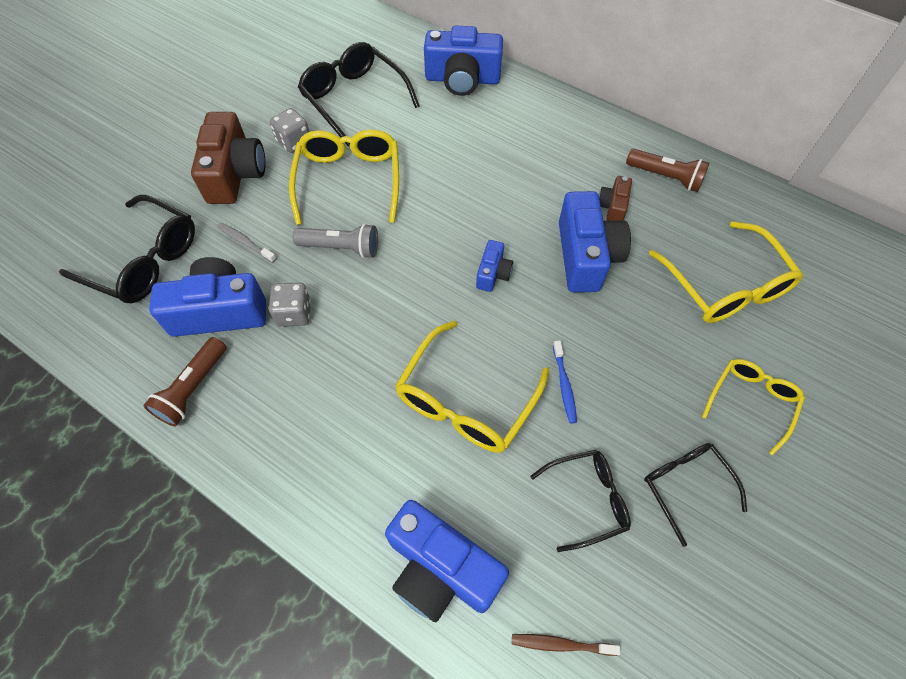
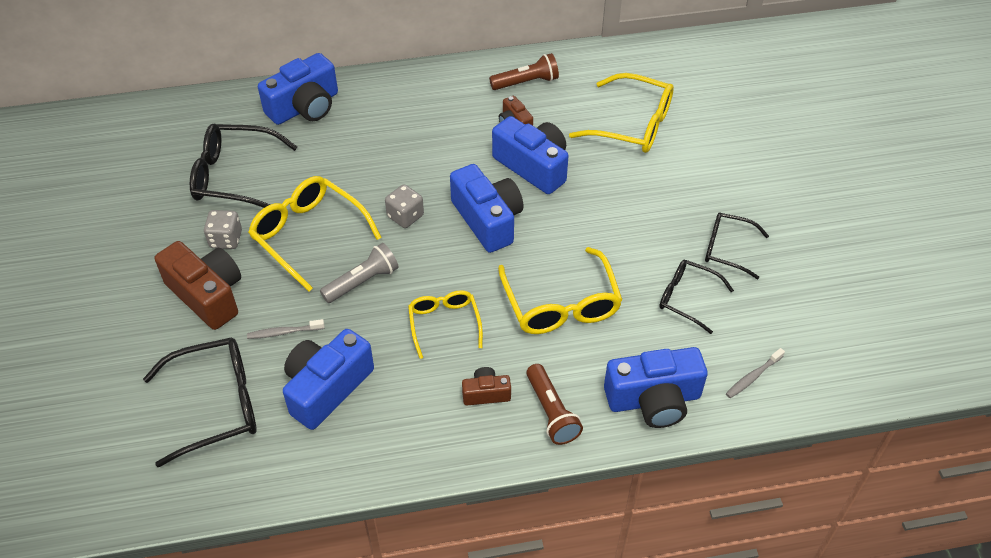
camera: 45 degrees left, 10 degrees down
(193, 388) = (374, 445): brown flashlight -> brown flashlight (551, 412)
(294, 313) = (384, 346): grey dice -> grey dice (405, 216)
(316, 424) = (486, 393): none -> brown camera
(493, 273) = (488, 220): blue camera -> blue camera, size x1.98
(561, 644) = (753, 377): brown toothbrush -> grey toothbrush
(564, 385) = (607, 250): blue toothbrush -> none
(587, 499) = (687, 298): black glasses -> black glasses turned 90 degrees counterclockwise
(751, 402) = (713, 179): yellow glasses -> yellow glasses (444, 324)

